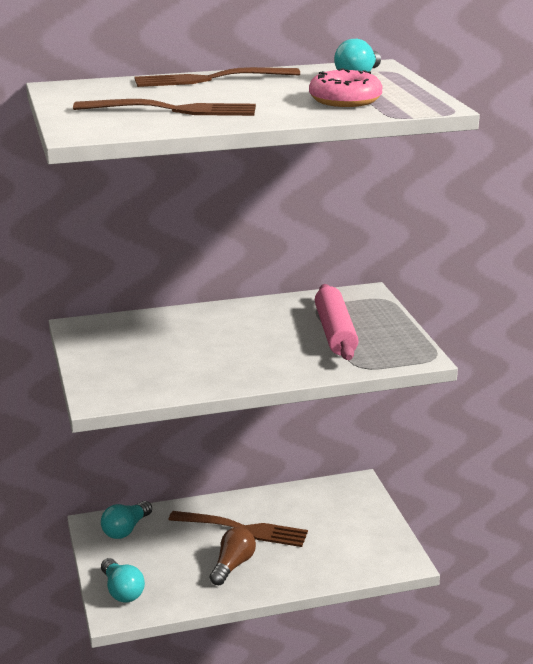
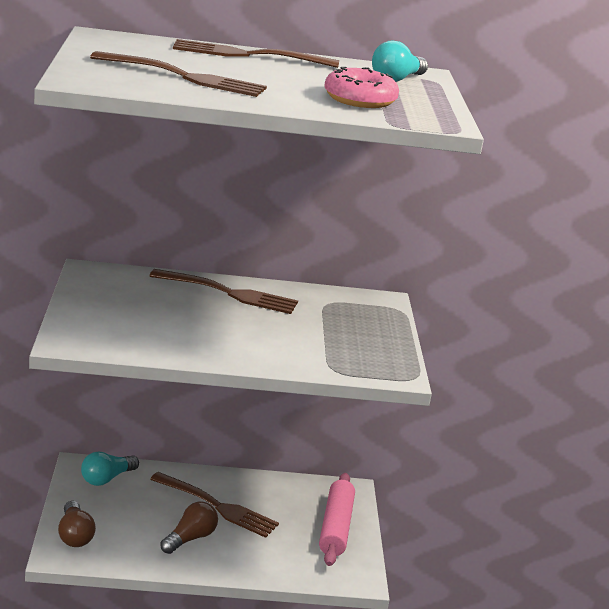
camera: 10 degrees right, 0 degrees up
(122, 591) = (75, 535): turquoise light bulb -> brown light bulb
(221, 318) = (228, 293): none -> brown fork
(335, 332) = (330, 331): pink rolling pin -> pink rolling pin (335, 527)

